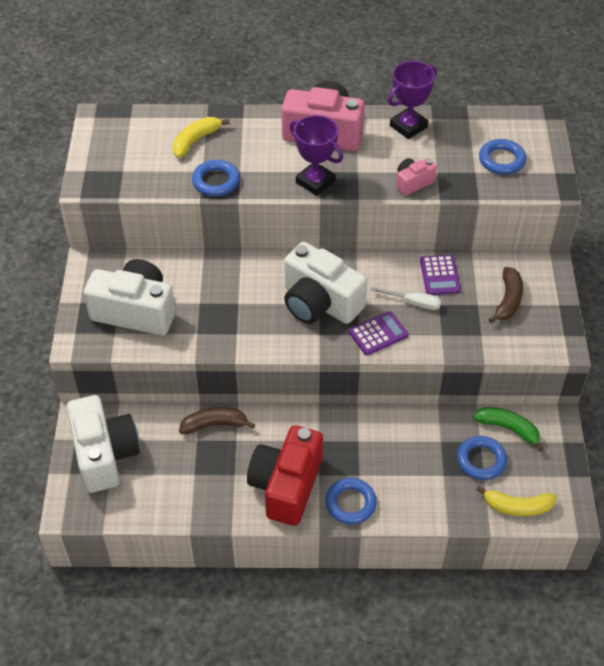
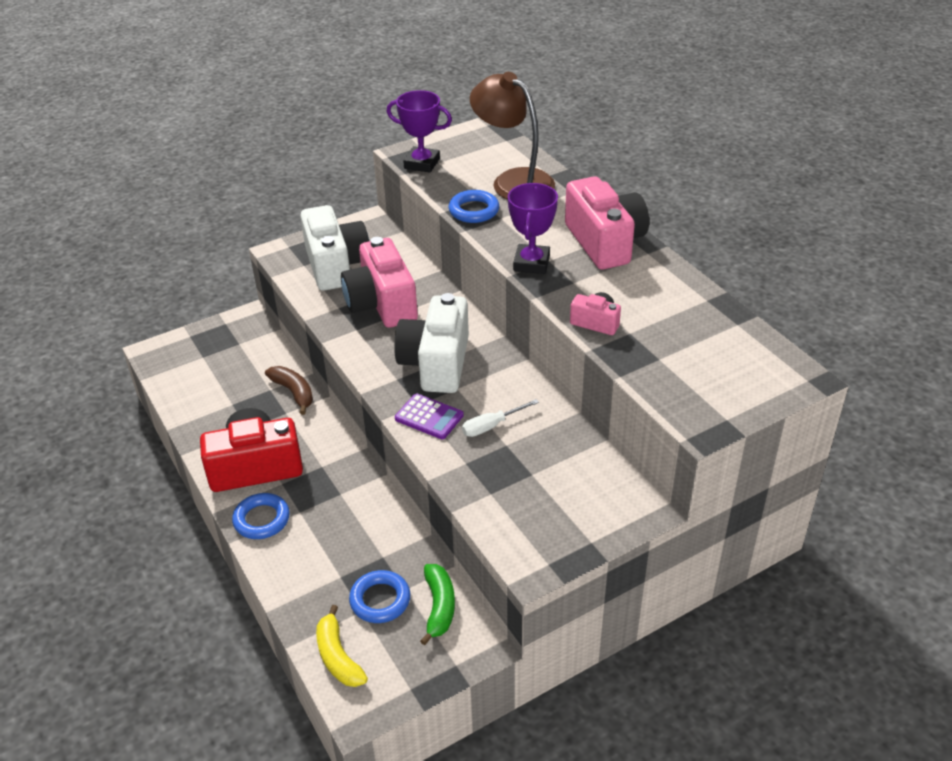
camera: 60 degrees right, 10 degrees down
(104, 454) = (220, 345): white camera -> none
(195, 141) = (513, 181): yellow banana -> brown lamp
(216, 304) = (381, 304): none -> pink camera
(408, 126) = (675, 289): purple trophy -> purple trophy (422, 163)
(414, 303) = (491, 426): white screwdriver -> white screwdriver turned 75 degrees clockwise
(439, 275) = (546, 430): purple calculator -> none
(501, 160) = (699, 371): blue ring -> none
(508, 300) = (559, 496): brown banana -> none

